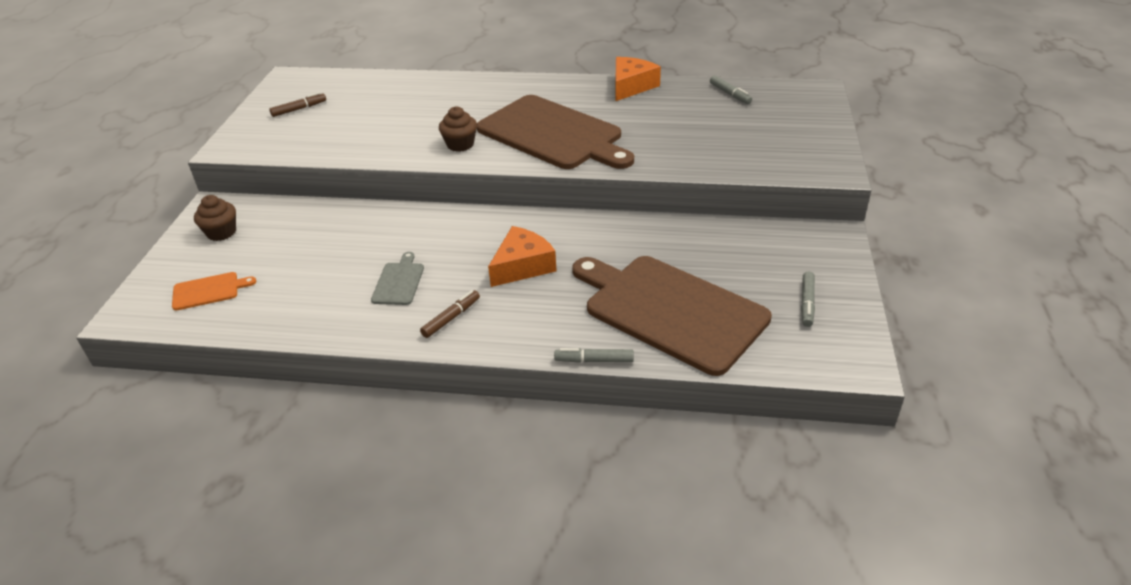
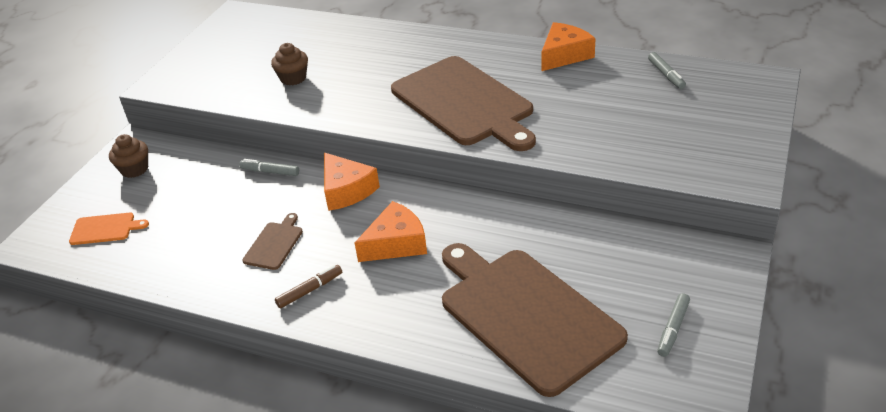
camera: 15 degrees right, 0 degrees up
(299, 109) = (234, 49): brown marker -> none
(399, 282) = (274, 244): grey cutting board -> brown cutting board
(455, 226) = (346, 190): none -> orange cheese
(460, 144) = (370, 105): brown cupcake -> brown cupcake (293, 78)
(594, 360) = (430, 358): grey marker -> grey marker (270, 172)

